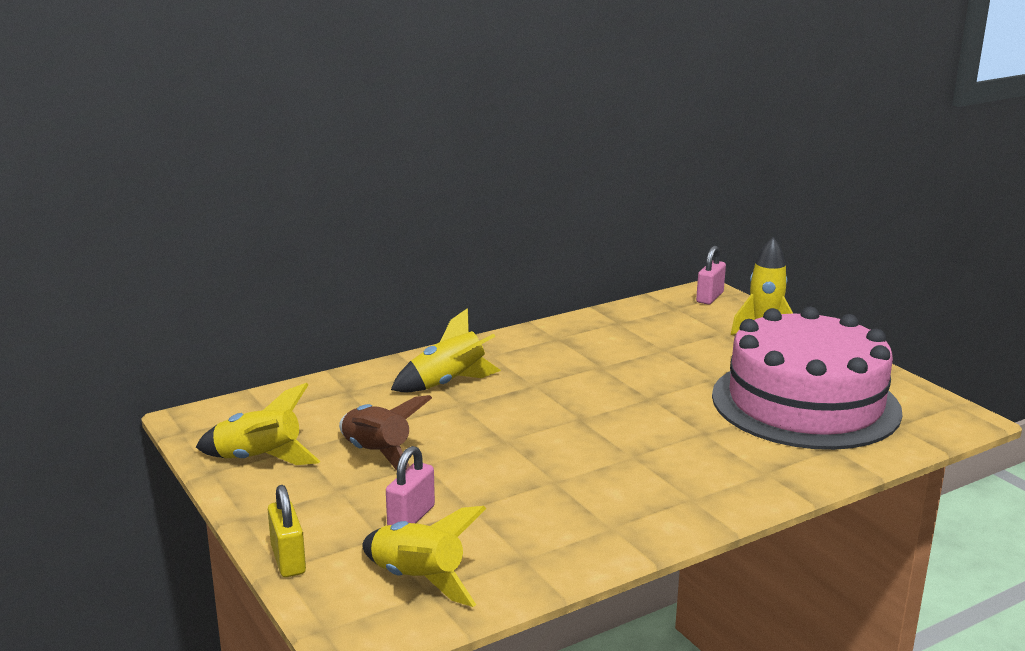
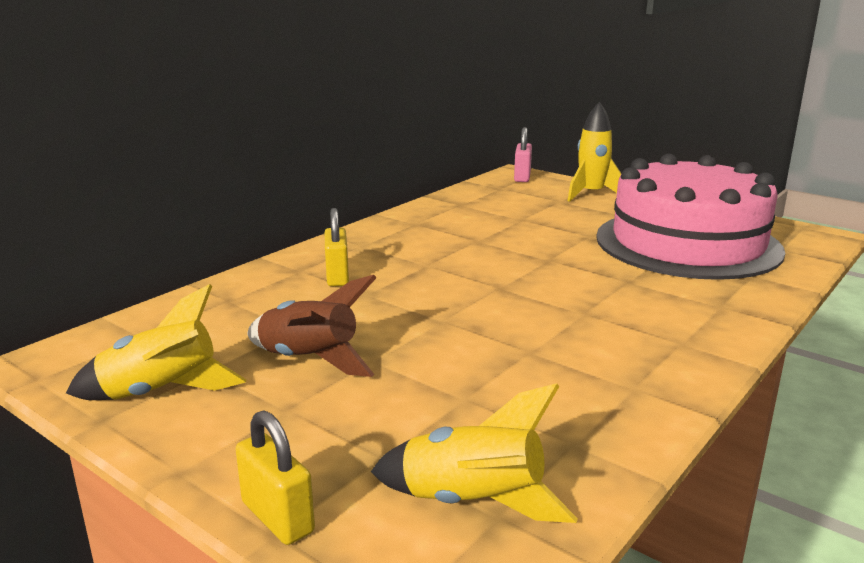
camera: 20 degrees left, 0 degrees up
(411, 517) = (403, 424): pink padlock -> none
(448, 383) = (337, 276): yellow rocket -> yellow padlock

